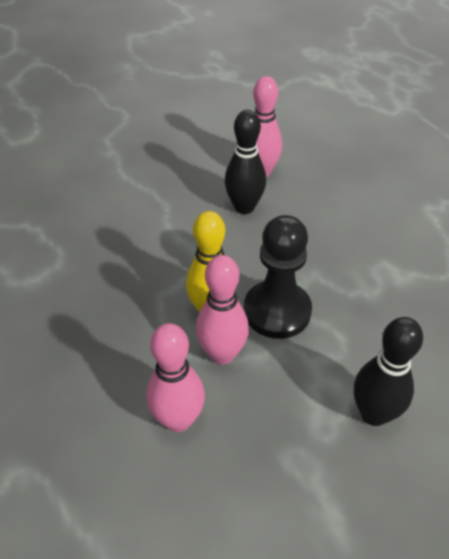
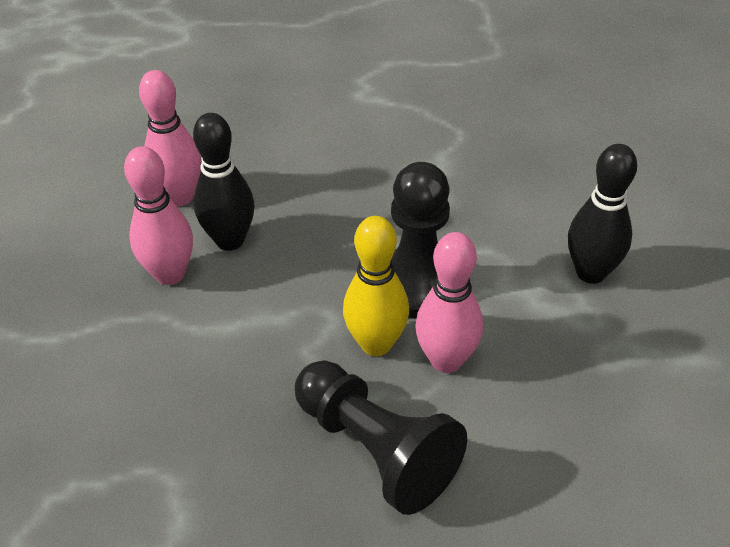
camera: 60 degrees left, 0 degrees up
(126, 346) = (376, 450): none -> black pawn
(178, 420) = (512, 437): pink bowling pin -> pink bowling pin (170, 274)

